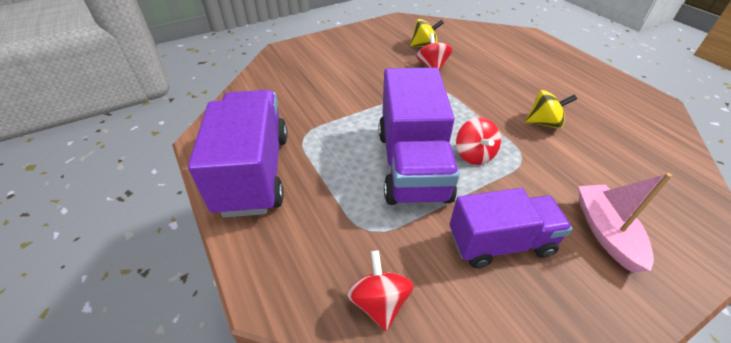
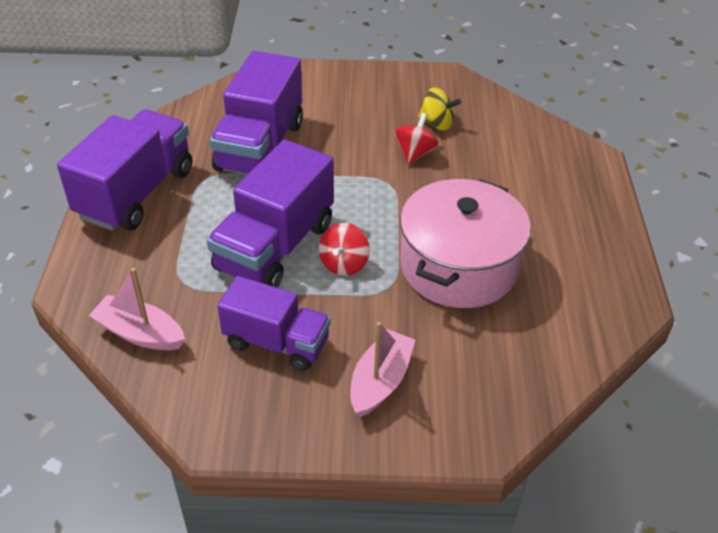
camera: 30 degrees right, 0 degrees up
(324, 99) = (260, 147): none -> purple truck
(379, 302) = (140, 333): red spinning top -> pink boat
(543, 123) = (458, 266): yellow spinning top -> pink pot

